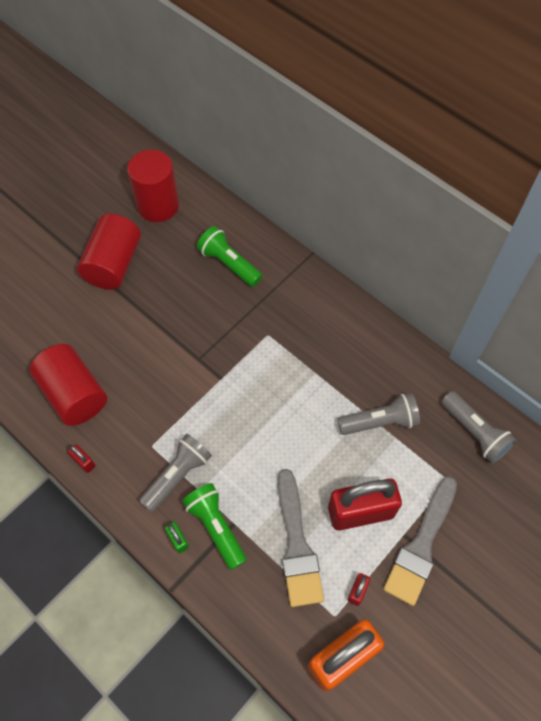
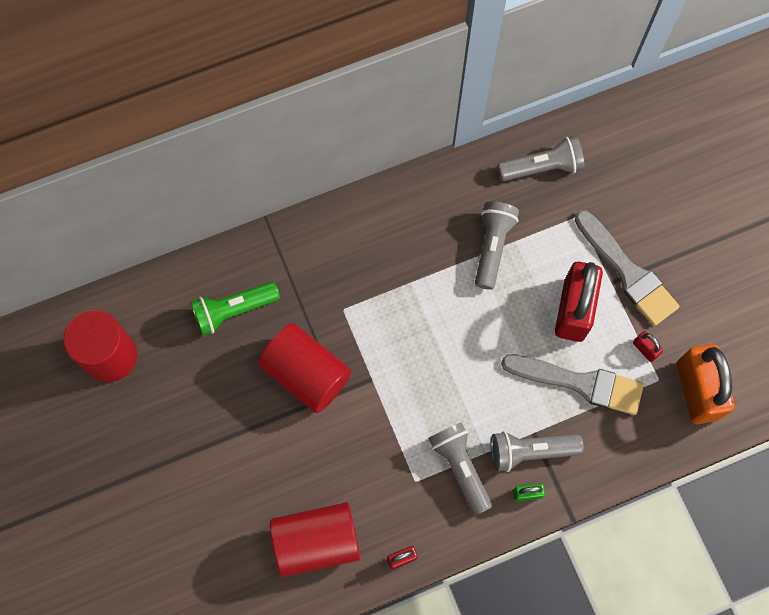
camera: 65 degrees left, 10 degrees up
(113, 264) = (167, 438): red cylinder -> red cylinder (306, 374)
(216, 527) = (530, 451): green flashlight -> grey flashlight

